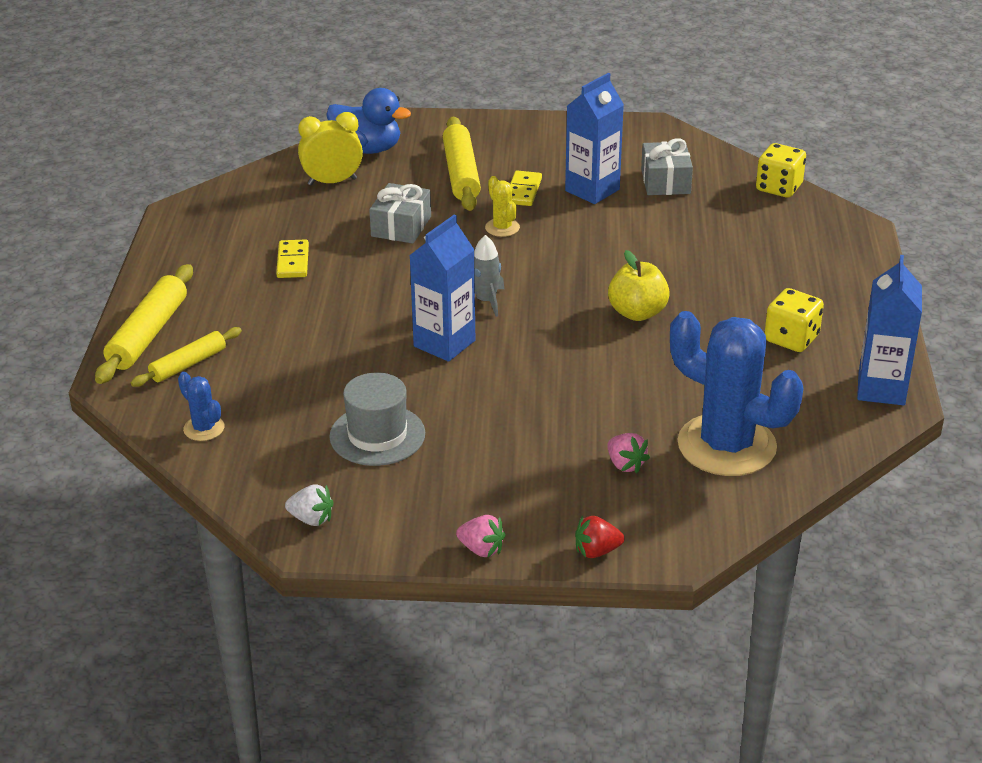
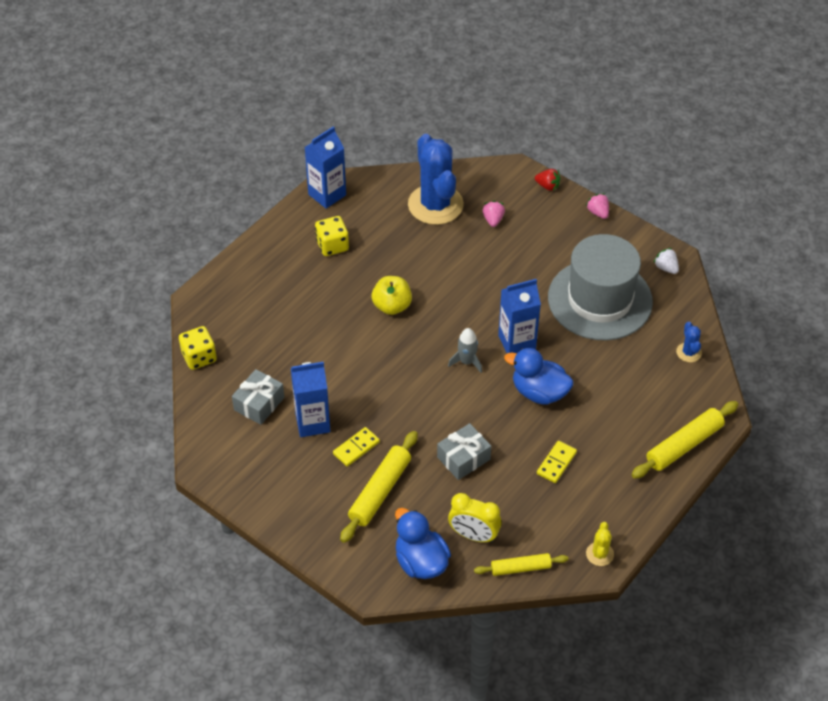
camera: 145 degrees left, 15 degrees up
(188, 364) = (672, 406): yellow rolling pin -> yellow rolling pin (520, 568)
(369, 310) = (539, 392): none -> blue duck
(377, 435) = (600, 300): grey hat -> grey hat, size x1.82
(502, 228) = (402, 419): yellow cactus -> yellow cactus (599, 554)

